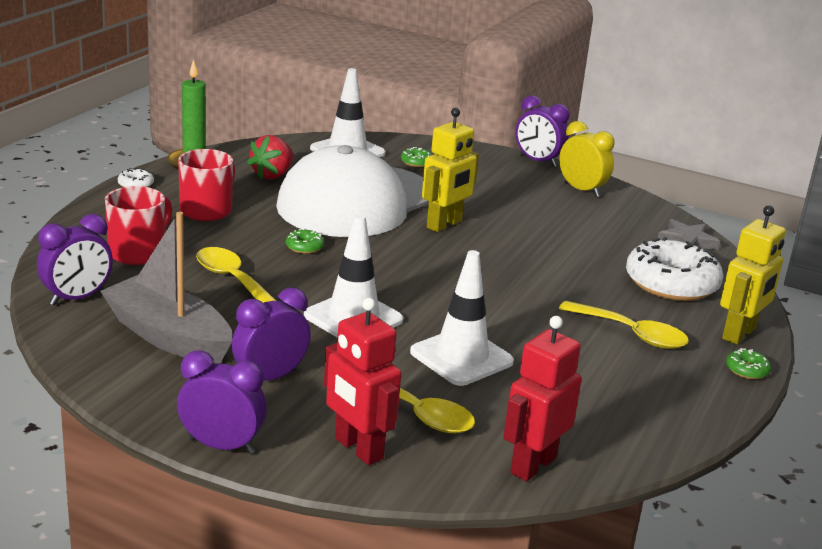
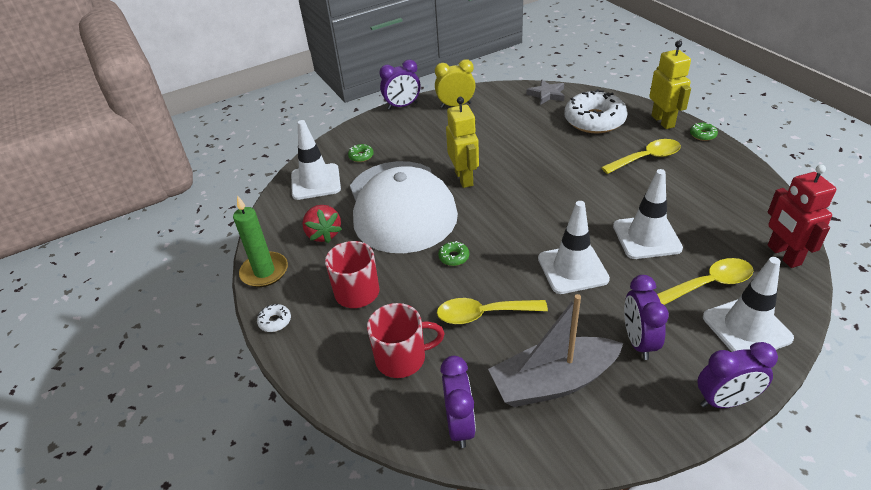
camera: 50 degrees left, 15 degrees up
(138, 252) = (402, 358): red mug -> red mug turned 105 degrees clockwise
(221, 446) = (725, 401): purple clock -> purple clock turned 150 degrees counterclockwise
(358, 449) = (746, 328): red robot -> white traffic cone

